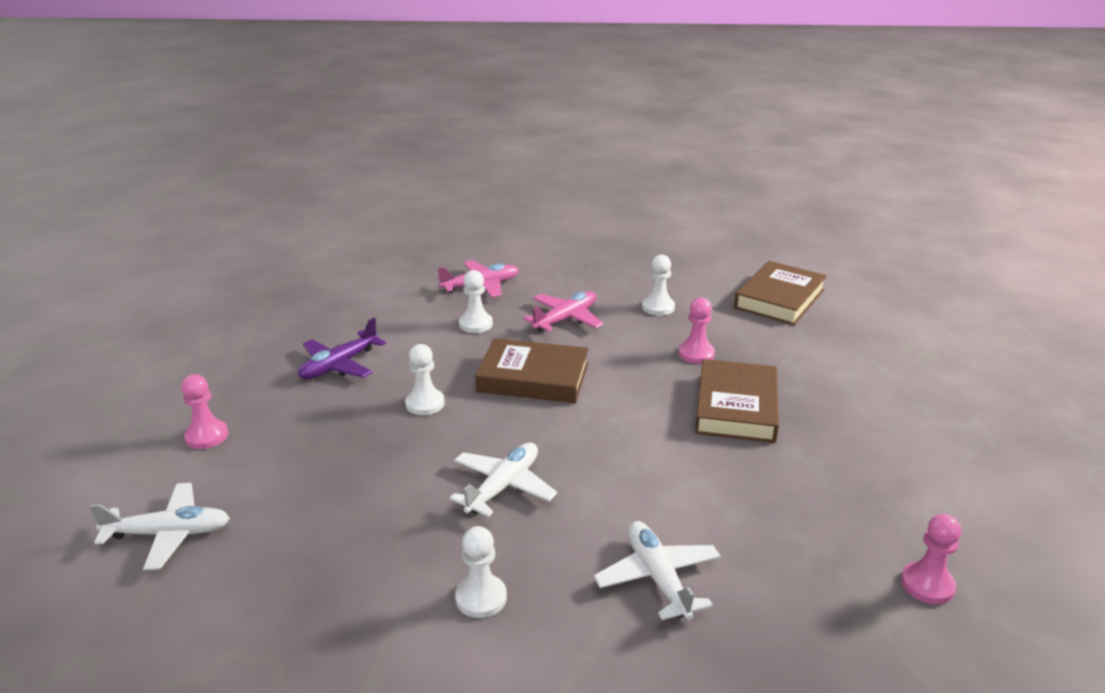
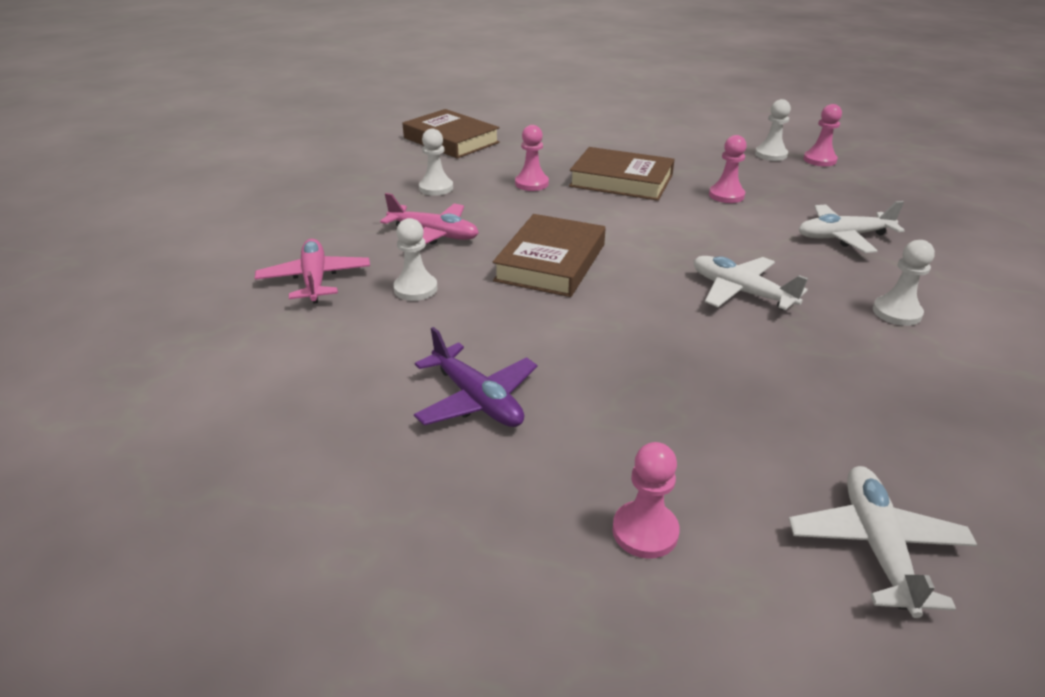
camera: 80 degrees left, 5 degrees up
(425, 403) = (589, 331): white pawn -> white pawn (771, 154)
(566, 319) = (434, 234): pink plane -> pink plane turned 150 degrees clockwise
(737, 485) = (726, 195): none -> pink pawn

